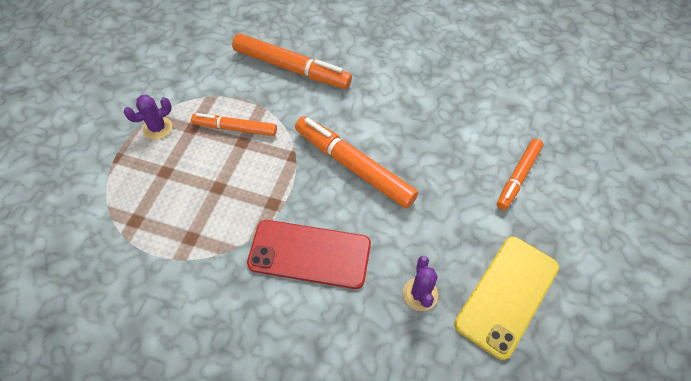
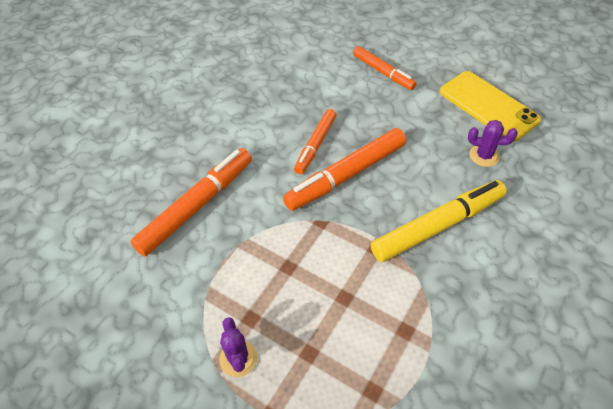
camera: 75 degrees left, 5 degrees down
(235, 129) = (267, 272): orange marker -> orange marker (316, 145)
(309, 254) = (438, 225): red phone -> yellow marker

